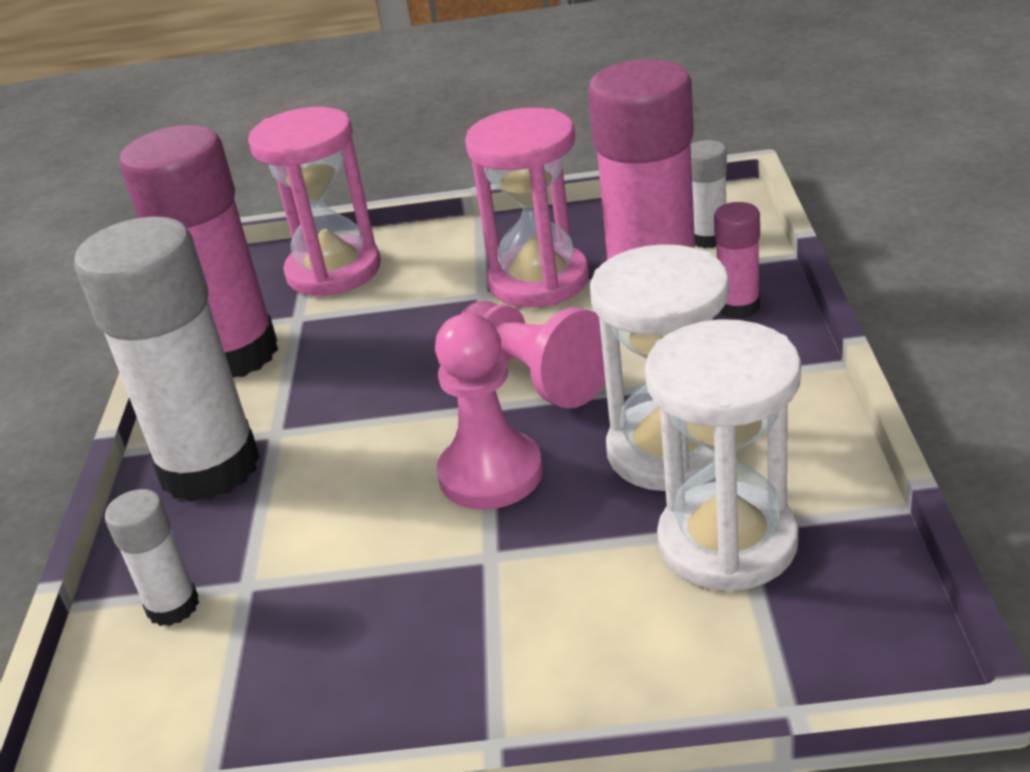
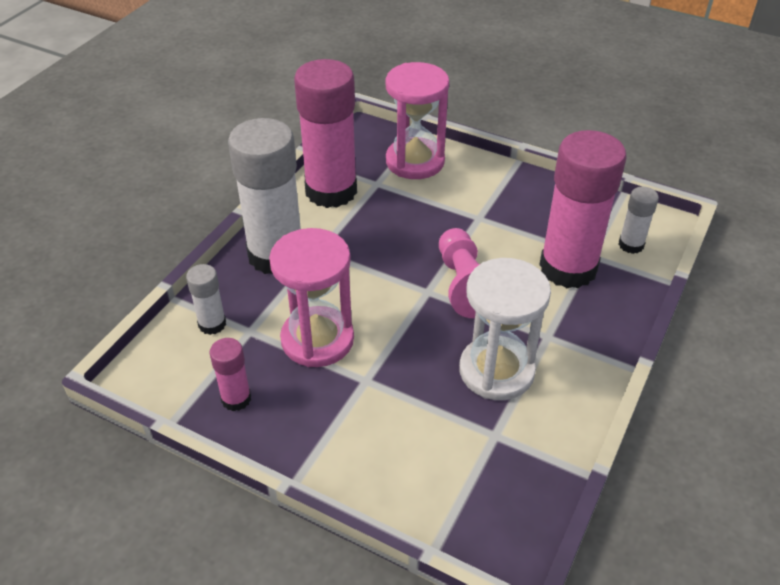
camera: 25 degrees right, 10 degrees up
(490, 474) = (400, 333): pink pawn -> none
(539, 281) = (515, 225): pink hourglass -> pink hourglass (317, 339)
(727, 542) = (481, 440): white hourglass -> none
(738, 307) = (608, 301): pink glue stick -> pink glue stick (236, 399)

